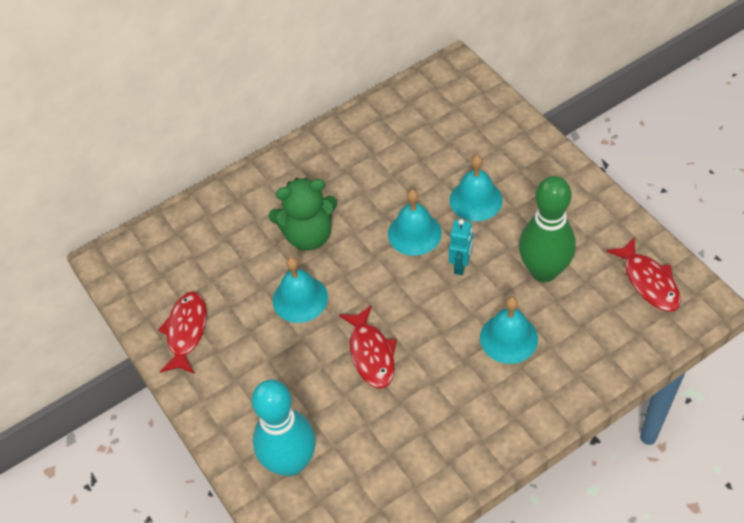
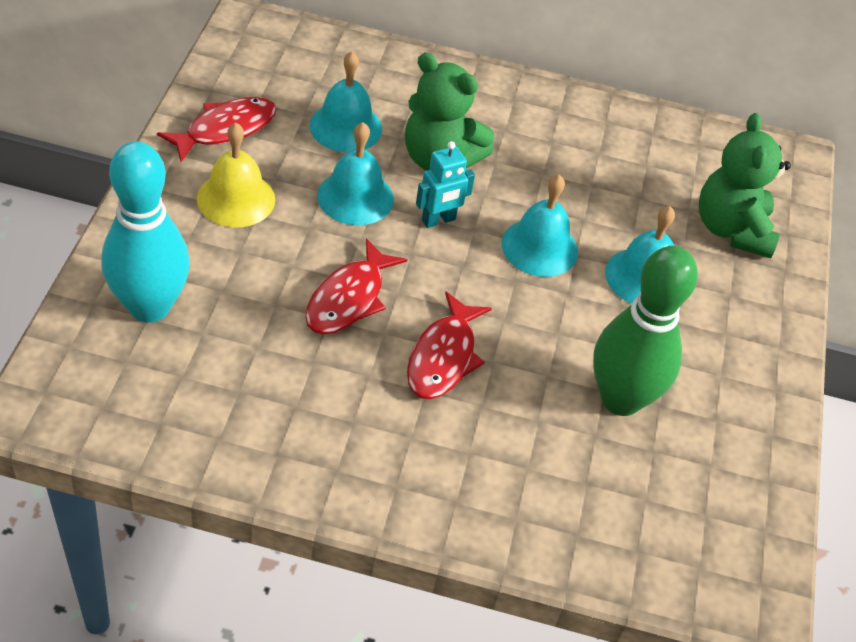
camera: 35 degrees right, 5 degrees down
(247, 362) = (236, 199): none -> yellow bell
(461, 265) = (544, 314): turquoise robot -> turquoise robot (438, 220)
(479, 134) = (731, 229): none -> green teddy bear
(508, 338) = (496, 417): turquoise bell -> turquoise bell (345, 127)
(648, 281) = (722, 519): red fish -> red fish (443, 357)

